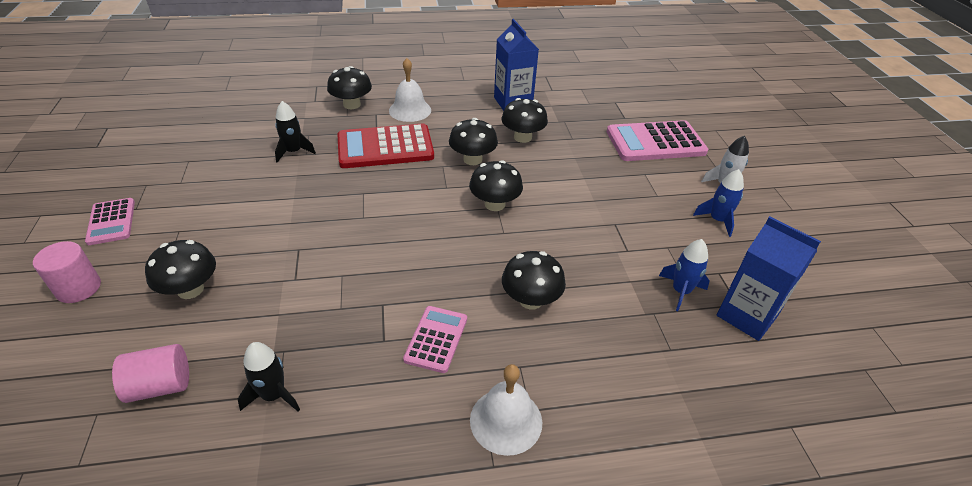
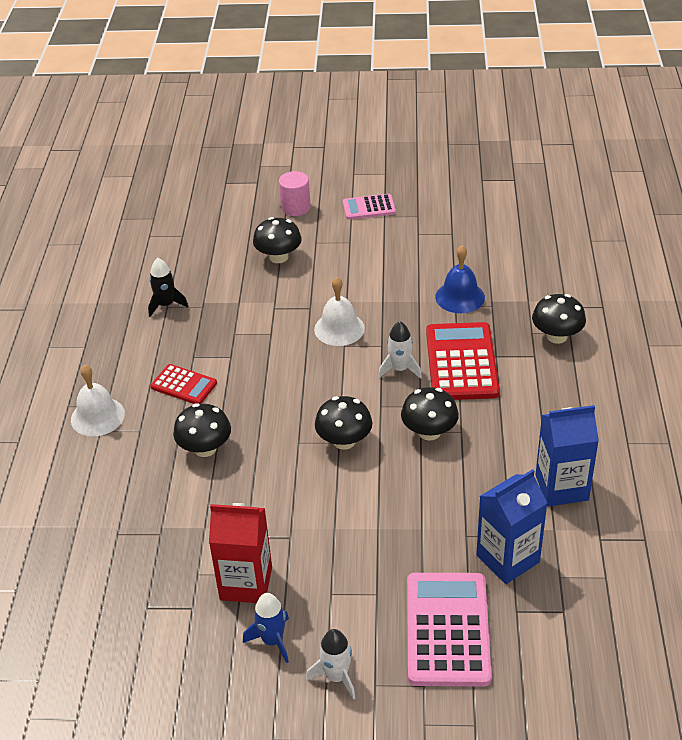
camera: 105 degrees right, 0 degrees up
(160, 386) = (193, 256): pink cylinder -> none
(294, 152) = (460, 297): black rocket -> blue bell
(396, 180) = (400, 369): none -> white rocket
(410, 110) = (542, 385): white bell -> white bell (339, 328)
(436, 339) = (184, 385): pink calculator -> red calculator
(522, 137) = (472, 484): black mushroom -> none
(675, 243) = (246, 583): none -> red carton
(680, 291) = (178, 564): blue rocket -> none
(747, 315) = (131, 608): blue carton -> blue carton (508, 559)

